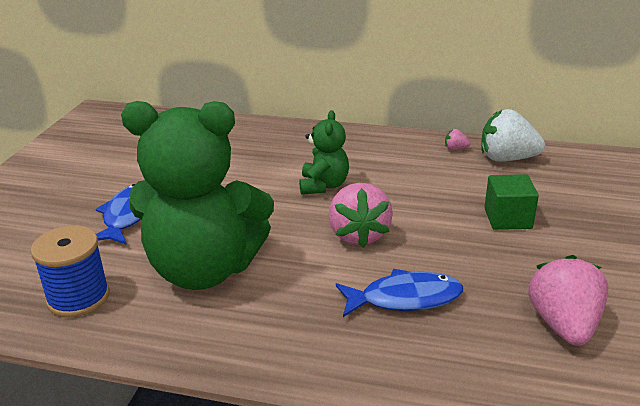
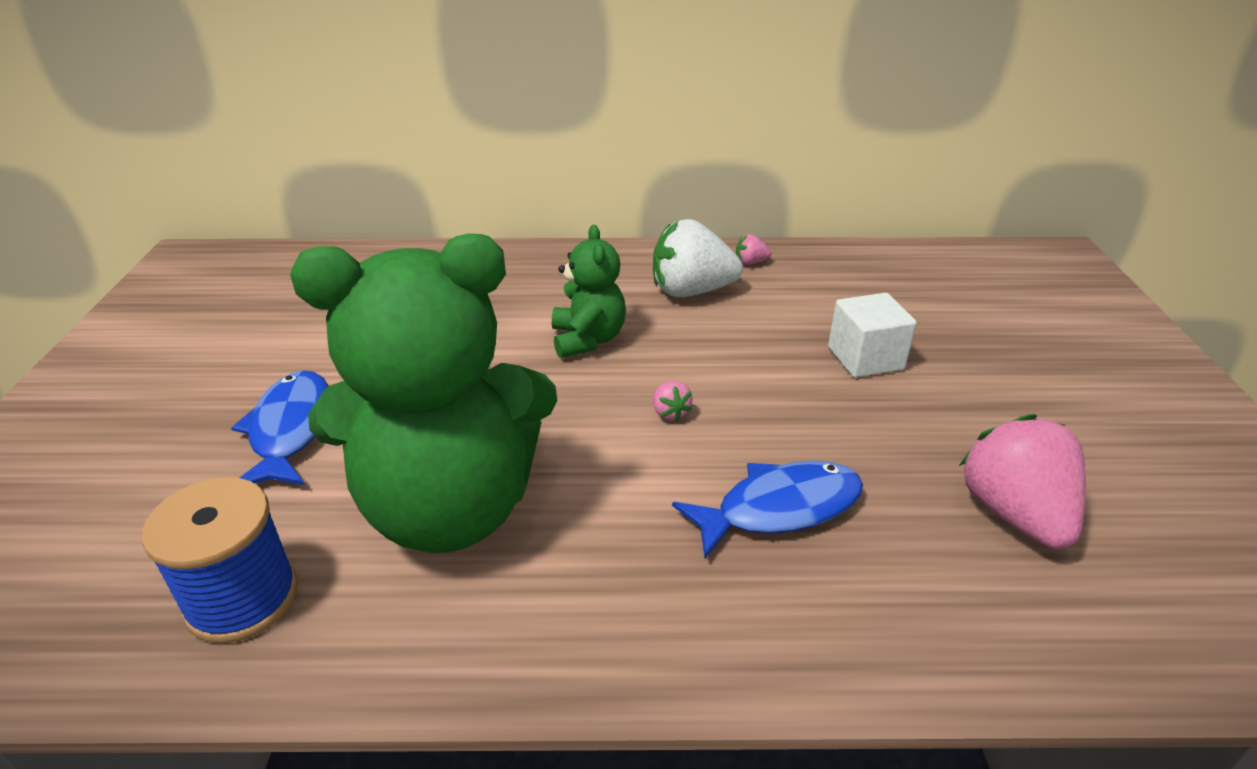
camera: 15 degrees left, 5 degrees up
(359, 235) = (670, 412): pink strawberry -> pink strawberry, size x0.42
(507, 159) = (824, 270): white strawberry -> white strawberry (691, 291)
(508, 218) = (865, 358): green cube -> white cube

